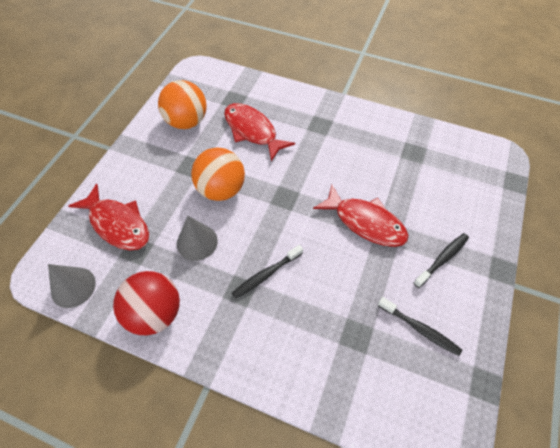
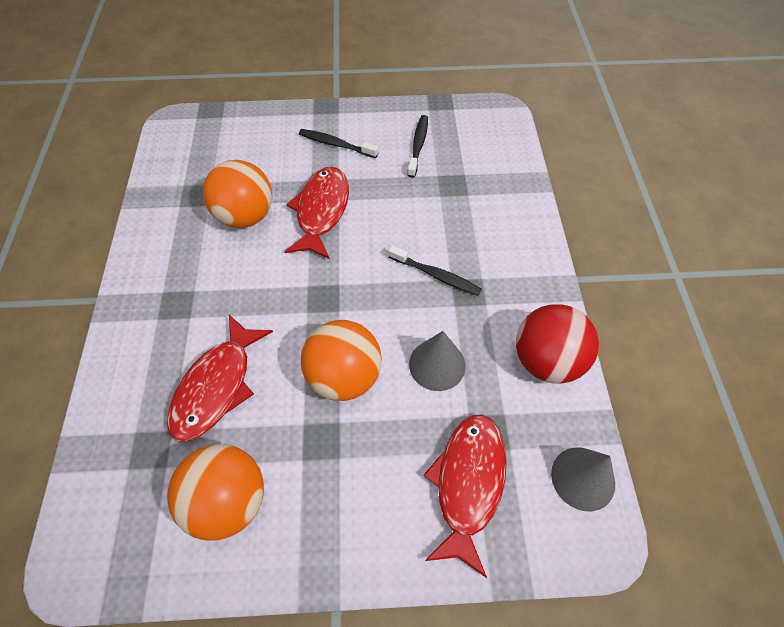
camera: 115 degrees left, 0 degrees up
(380, 175) = (245, 216): none -> orange ball

